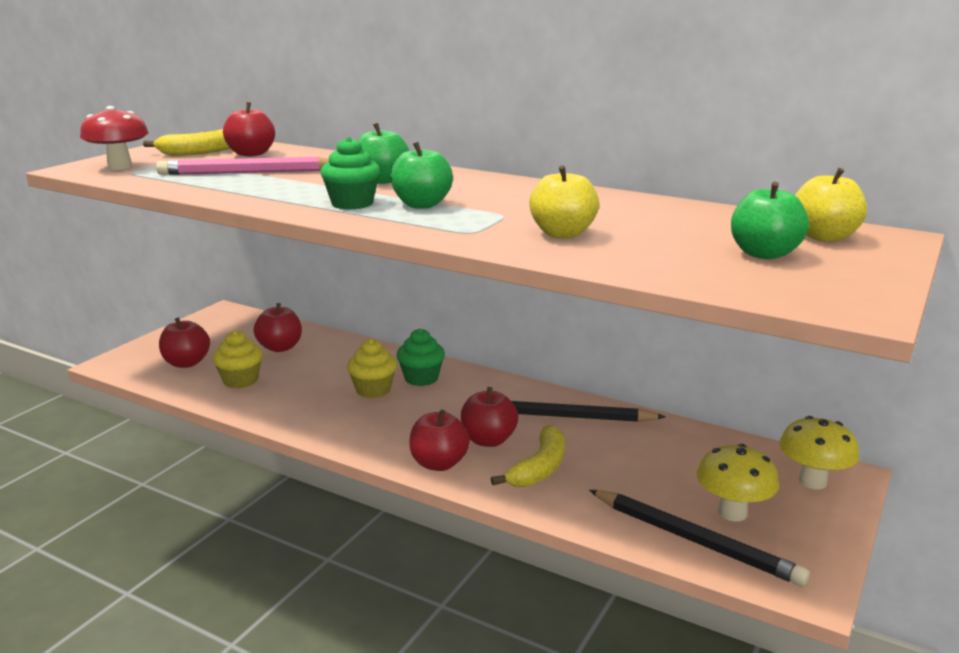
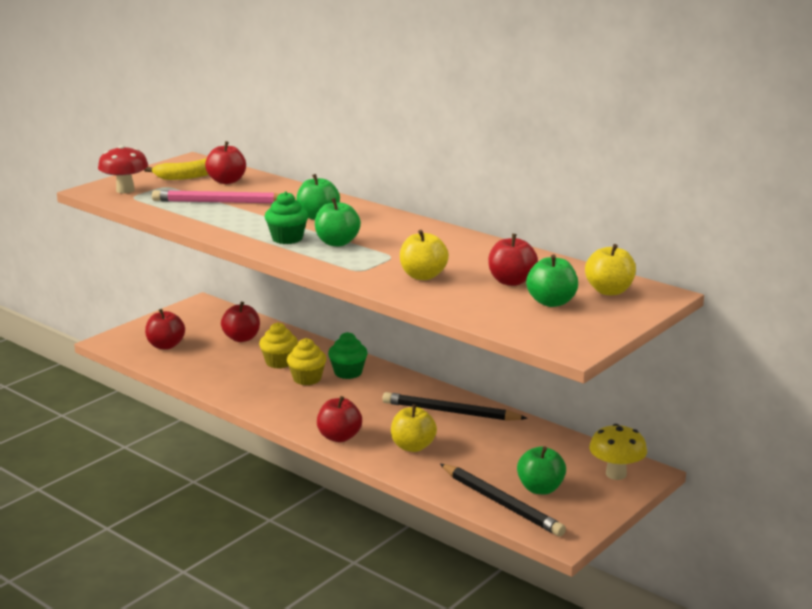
camera: 10 degrees right, 0 degrees up
(240, 380) = (205, 363): yellow cupcake -> yellow cupcake (279, 362)
(488, 440) = (383, 424): red apple -> red apple (511, 281)
(539, 468) = (413, 447): yellow banana -> yellow apple
(732, 512) = (540, 489): yellow mushroom -> green apple

